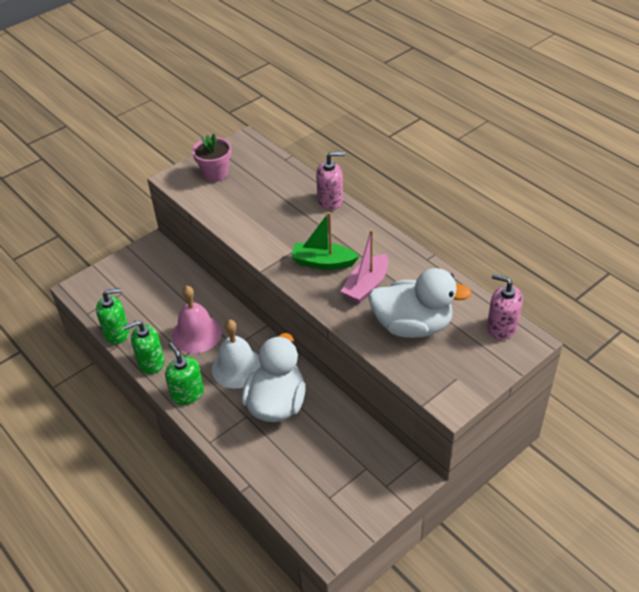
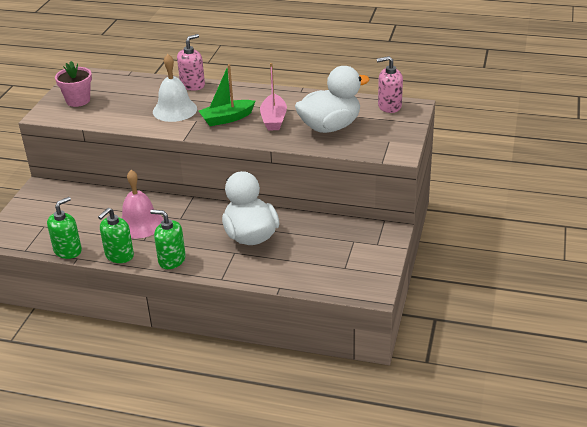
camera: 35 degrees left, 10 degrees down
(237, 367) = (196, 229): white bell -> white bell (175, 110)

